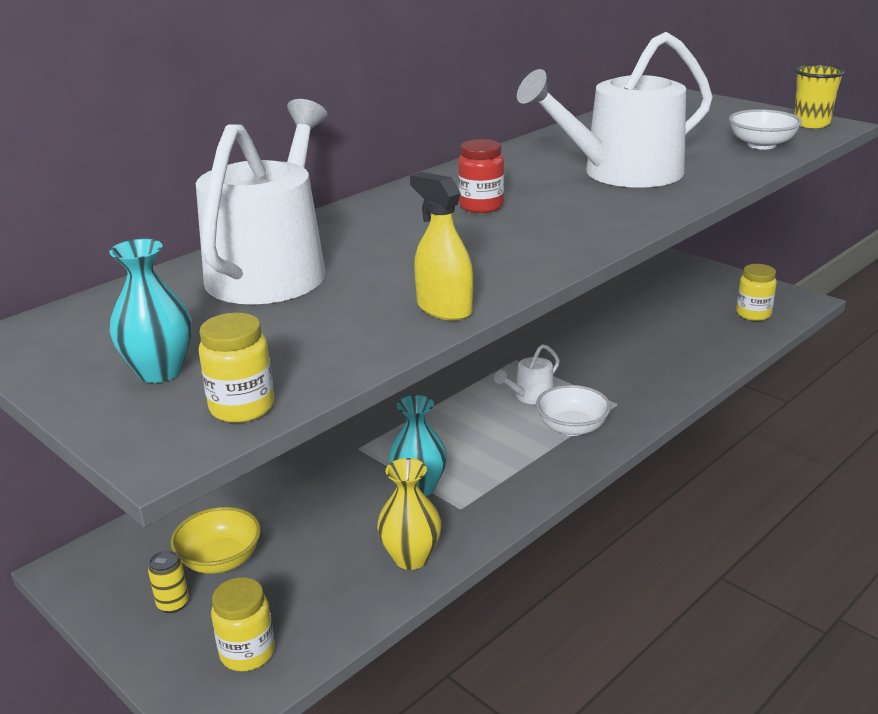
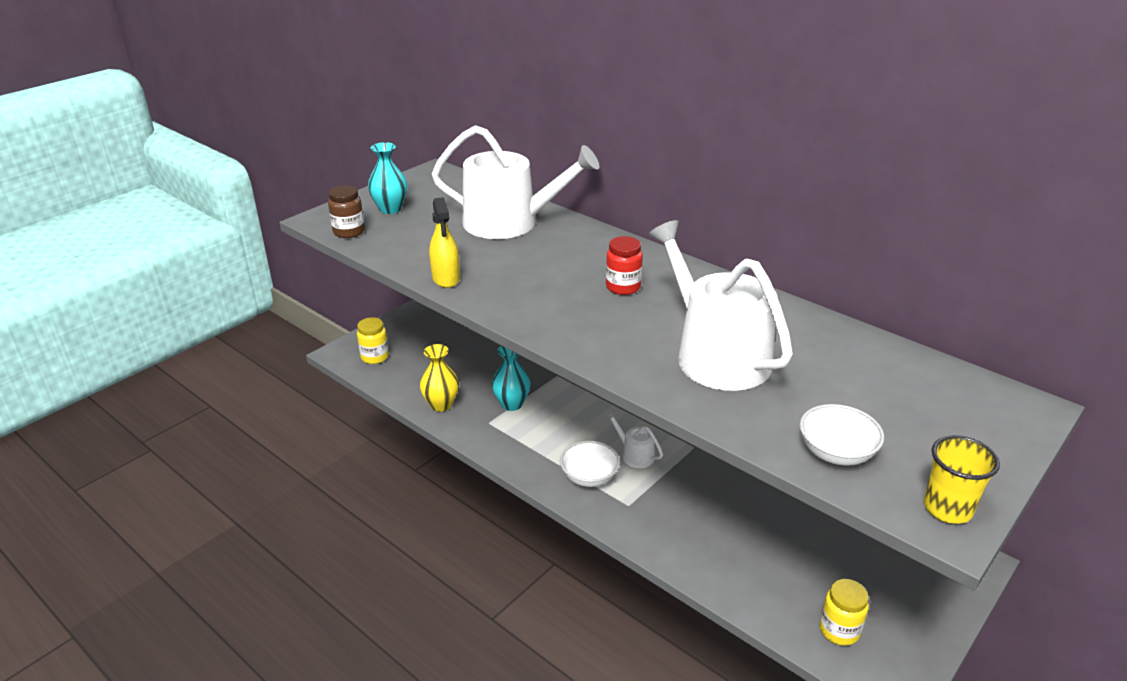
camera: 85 degrees right, 5 degrees up
(173, 604) = (414, 330): yellow can -> none
(220, 560) = (447, 338): yellow bowl -> none
(242, 407) = (349, 232): yellow jar -> brown jar
(444, 309) = (446, 278): yellow spray bottle -> yellow spray bottle turned 120 degrees clockwise

